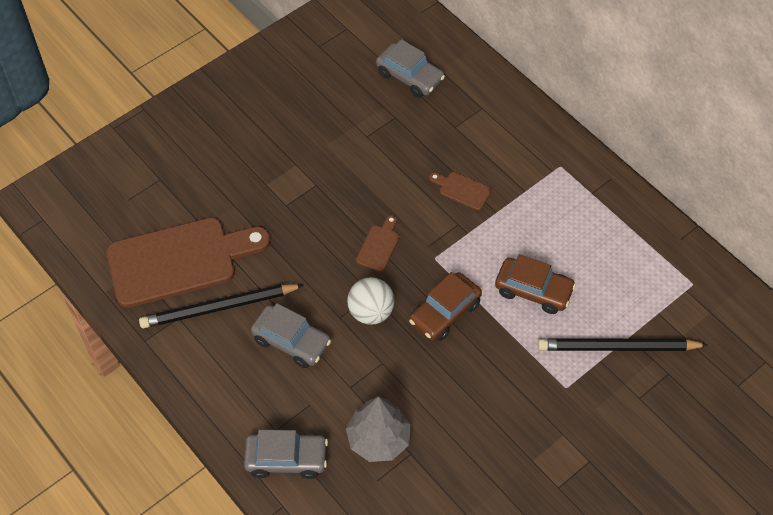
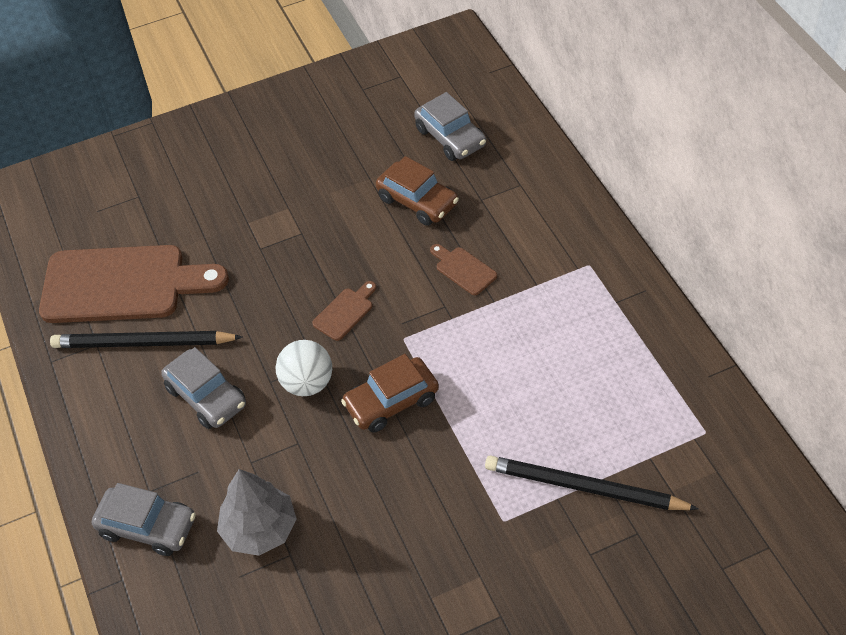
camera: 20 degrees right, 5 degrees down
(533, 290) = (505, 399): brown car -> brown car (417, 201)

